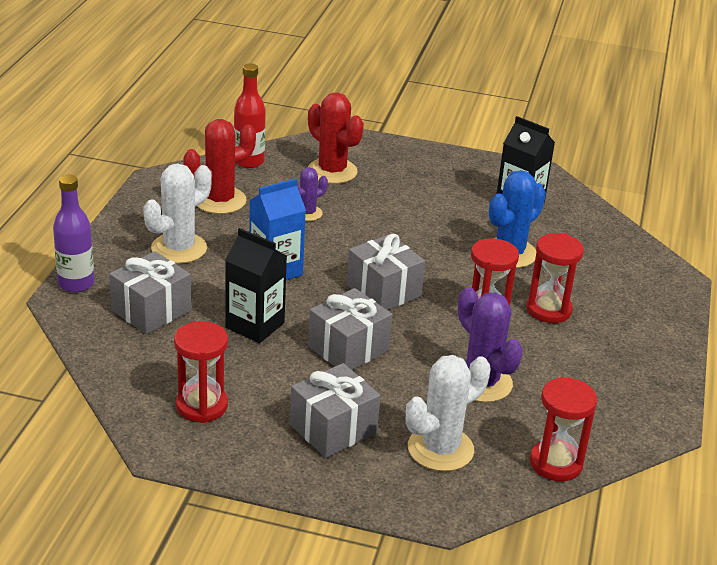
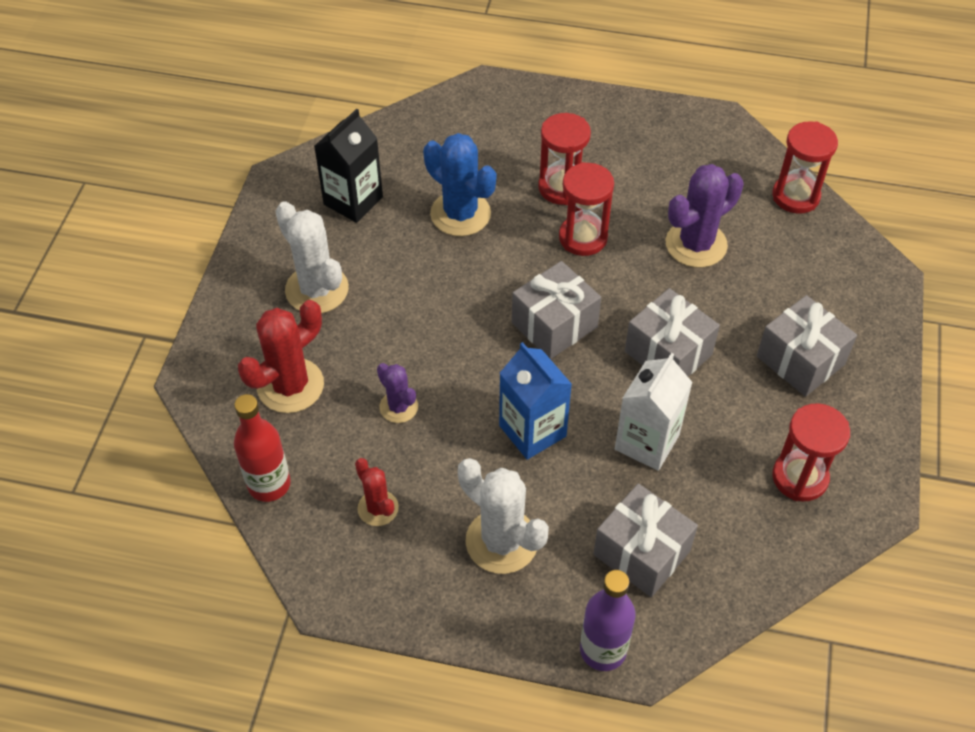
camera: 90 degrees left, 20 degrees up
(220, 200) = (378, 508): red cactus -> red cactus, size x0.57
(255, 325) = (647, 442): black carton -> white carton
(440, 449) = (803, 276): white cactus -> white cactus (317, 289)

